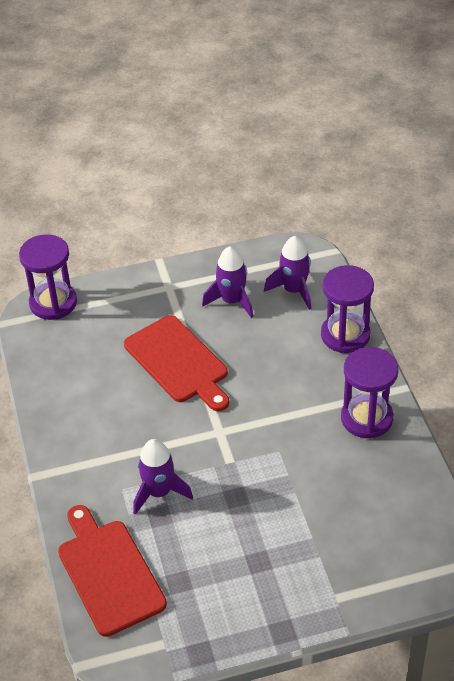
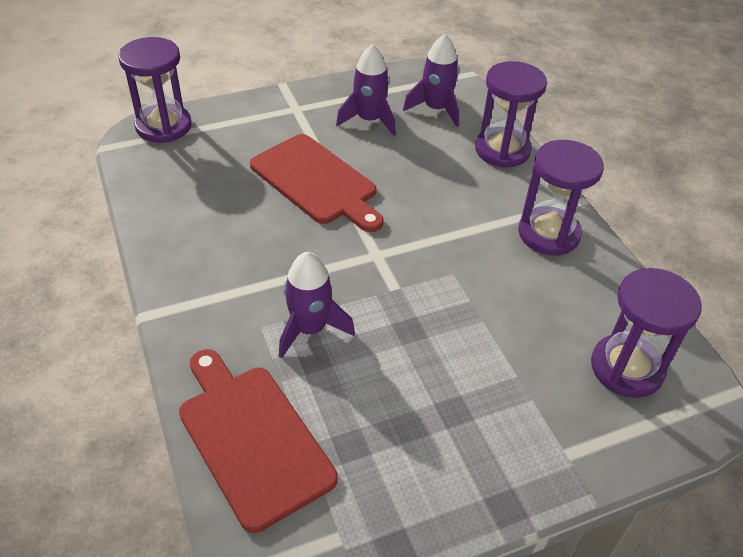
camera: 10 degrees left, 0 degrees up
(400, 536) = (626, 368): none -> purple hourglass

